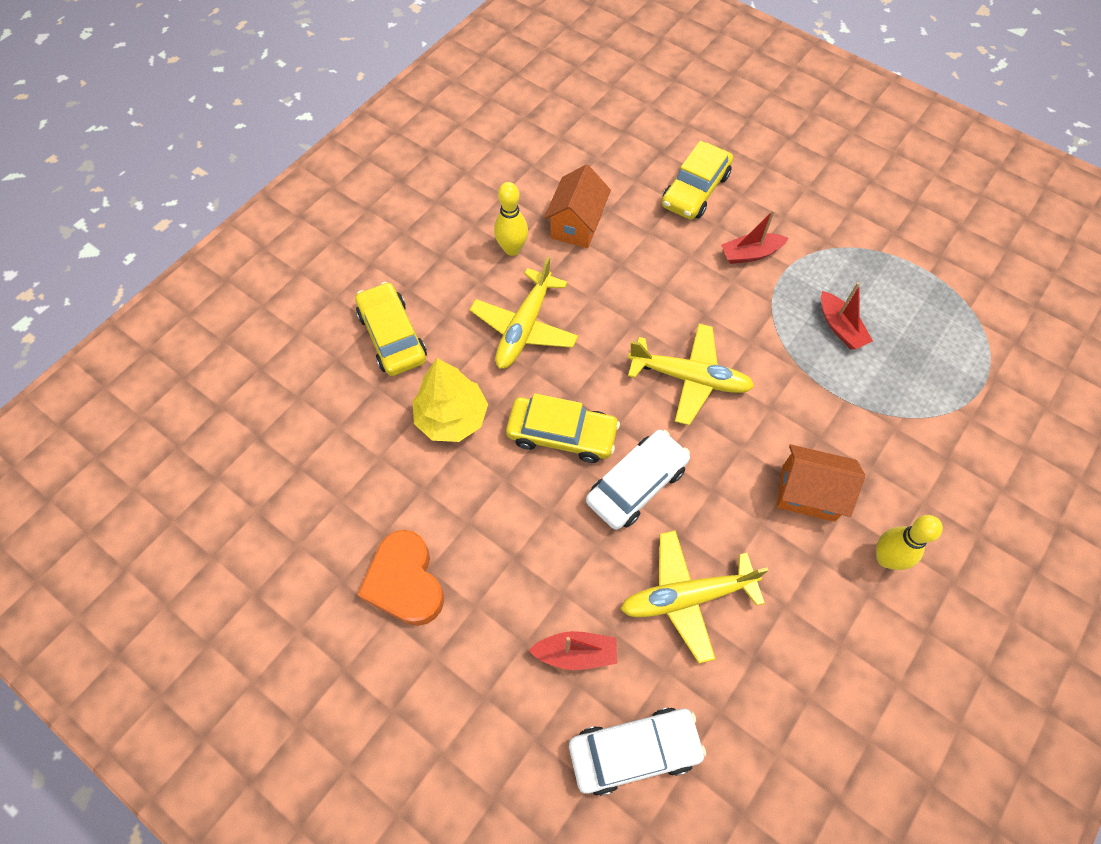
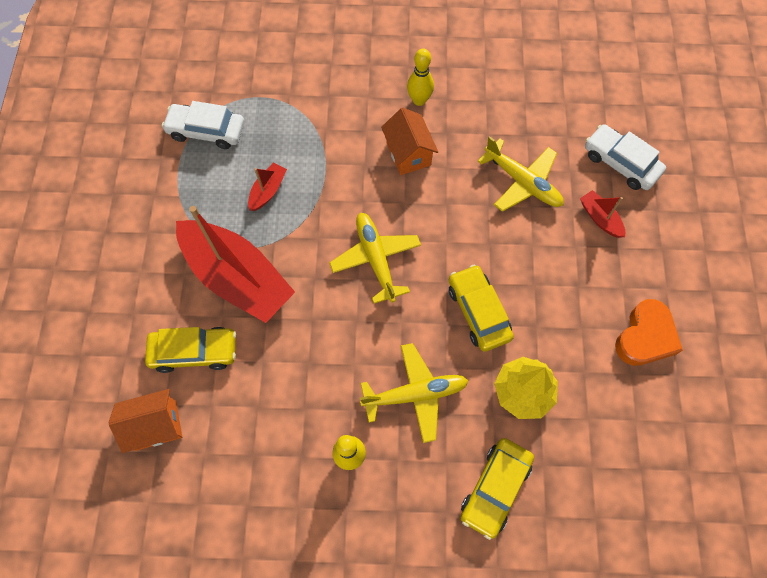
camera: 125 degrees left, 5 degrees up
(576, 225) = (291, 421): orange house -> orange house (155, 425)
(636, 484) = (476, 246): white car -> white car (206, 131)
(750, 254) = (237, 277): red boat -> red boat, size x2.37

